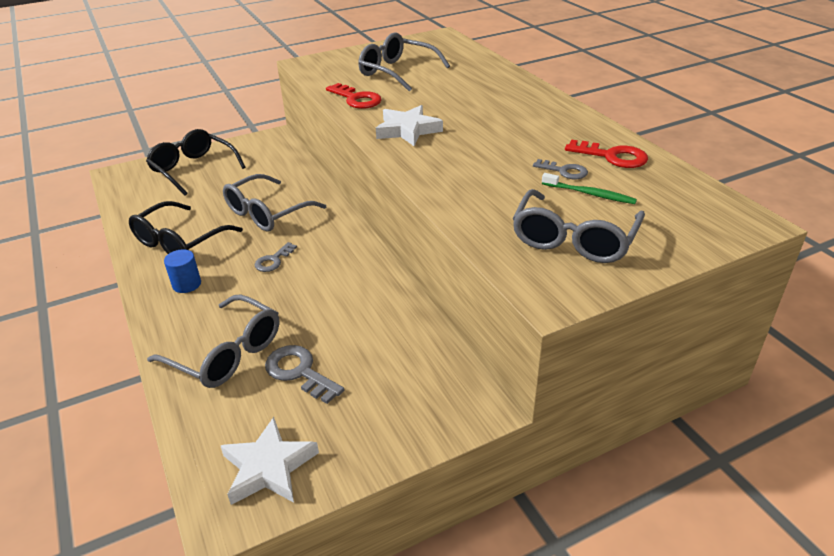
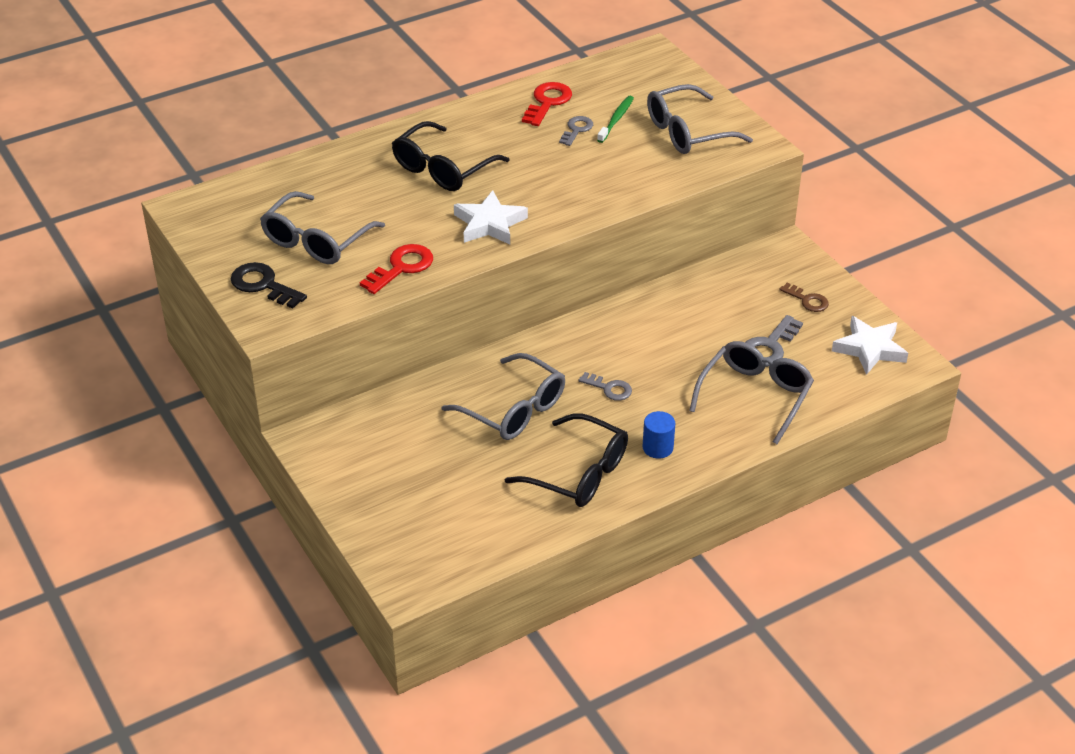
camera: 95 degrees left, 5 degrees up
(193, 169) = (398, 504): black glasses -> black glasses (442, 169)
(350, 59) = (263, 285): none -> black key
(374, 416) = (807, 300): none -> brown key
(573, 239) = (687, 132): grey glasses -> grey glasses turned 135 degrees clockwise

